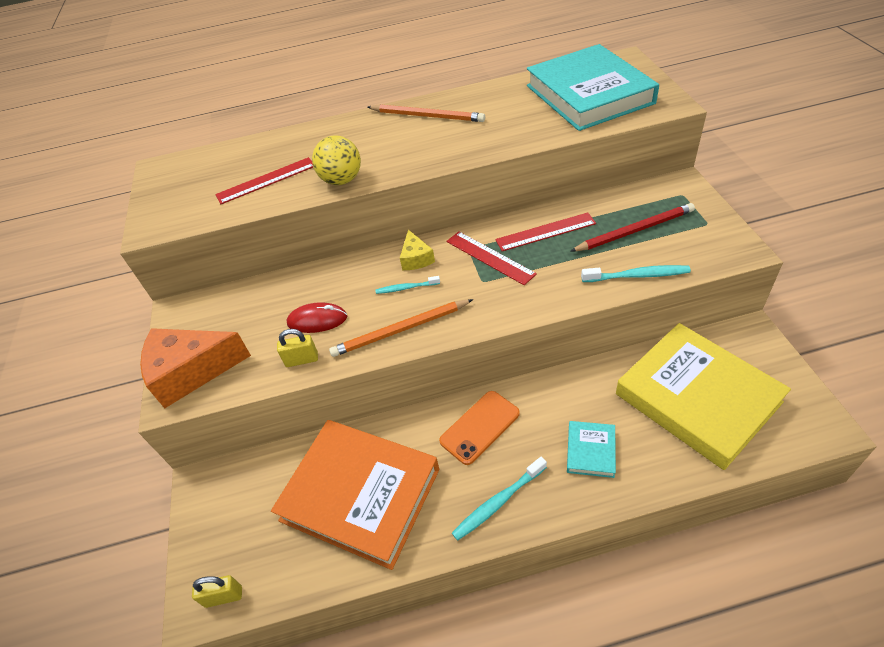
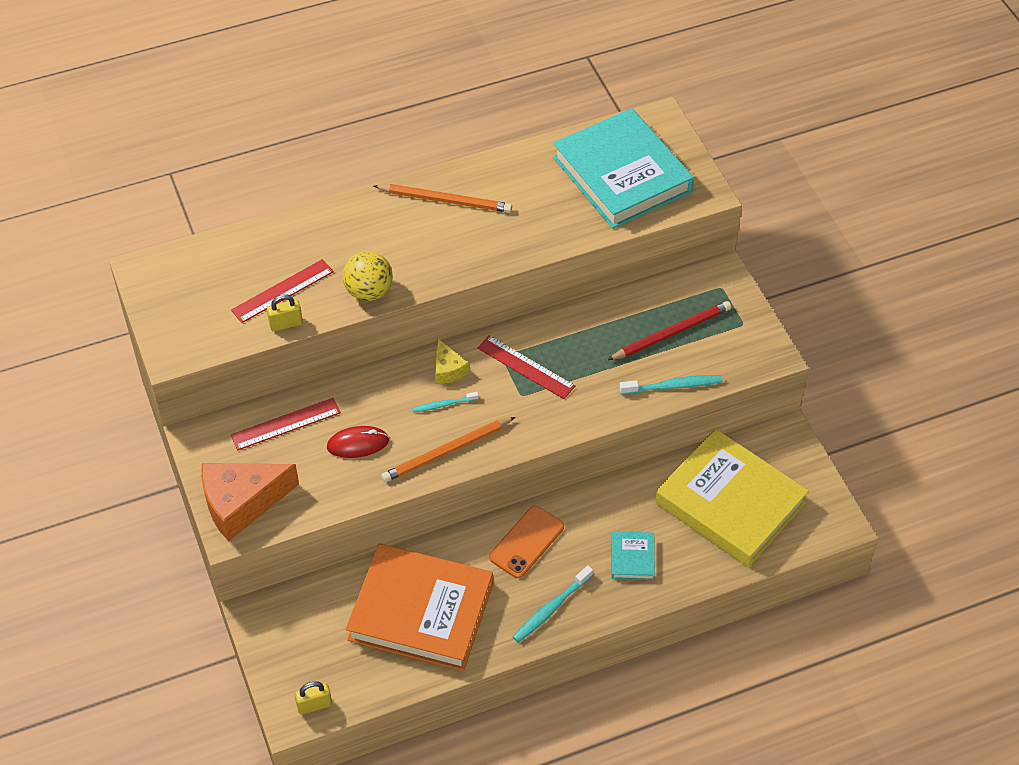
camera: 15 degrees left, 5 degrees up
(302, 360) = (353, 486): yellow padlock -> yellow padlock (286, 324)
(545, 232) = (581, 335): red ruler -> red ruler (286, 424)

